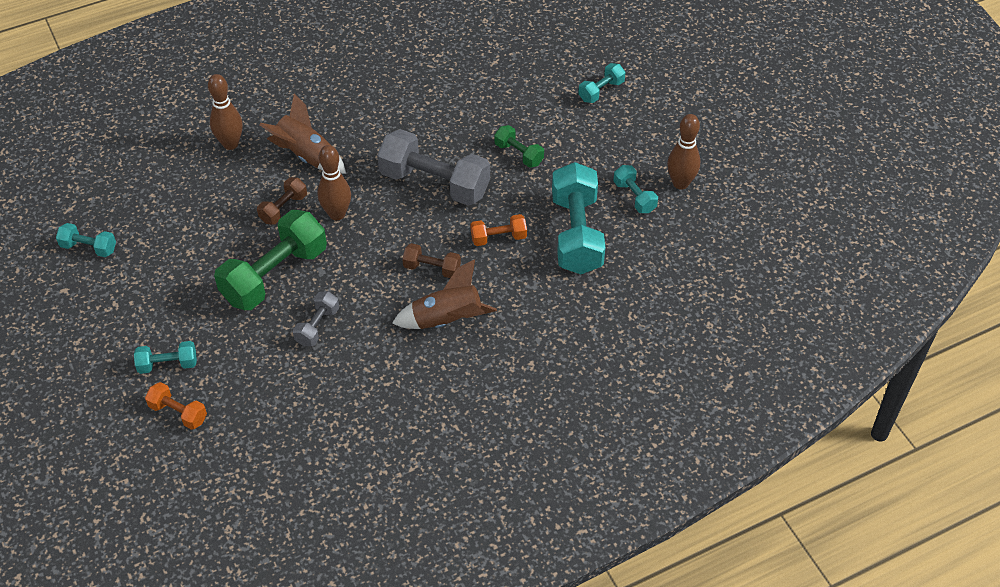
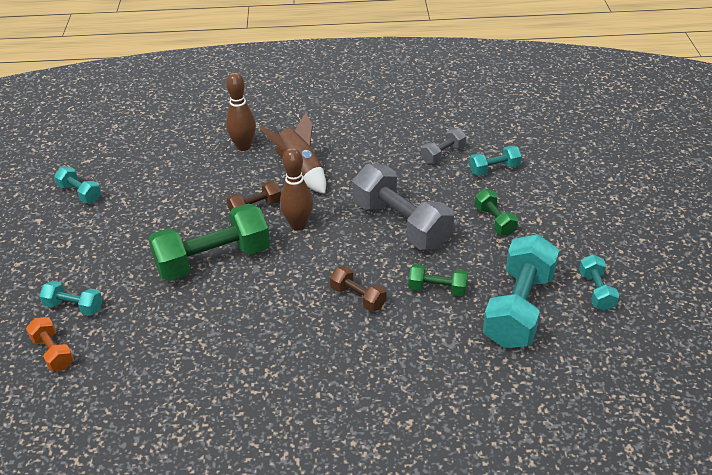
camera: 25 degrees right, 10 degrees down
(317, 326) = (222, 316): grey dumbbell -> grey dumbbell (443, 154)
(447, 320) = (346, 350): brown rocket -> none
(498, 238) = (437, 289): orange dumbbell -> green dumbbell
(601, 91) = (602, 188): turquoise dumbbell -> turquoise dumbbell (494, 169)
(680, 183) = (652, 292): brown bowling pin -> none

